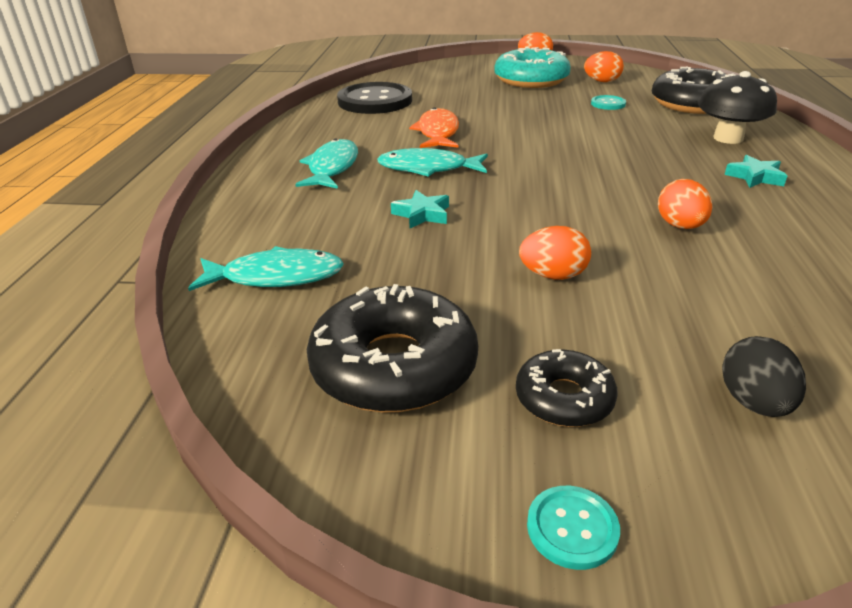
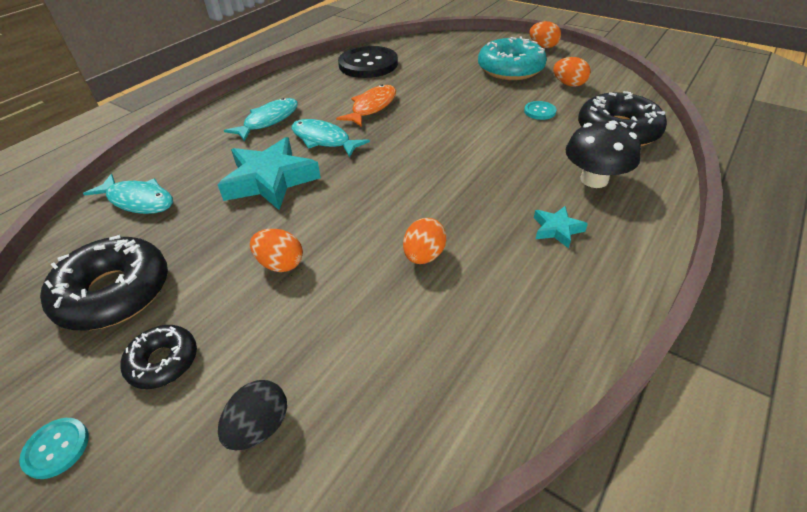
camera: 30 degrees right, 10 degrees up
(422, 214) = (270, 180): turquoise star -> turquoise star, size x2.11

